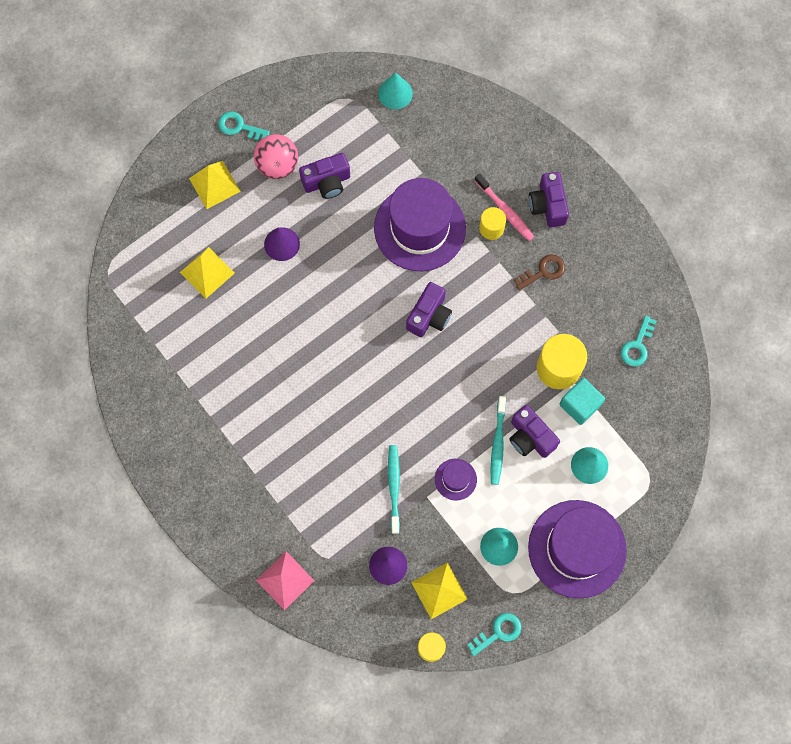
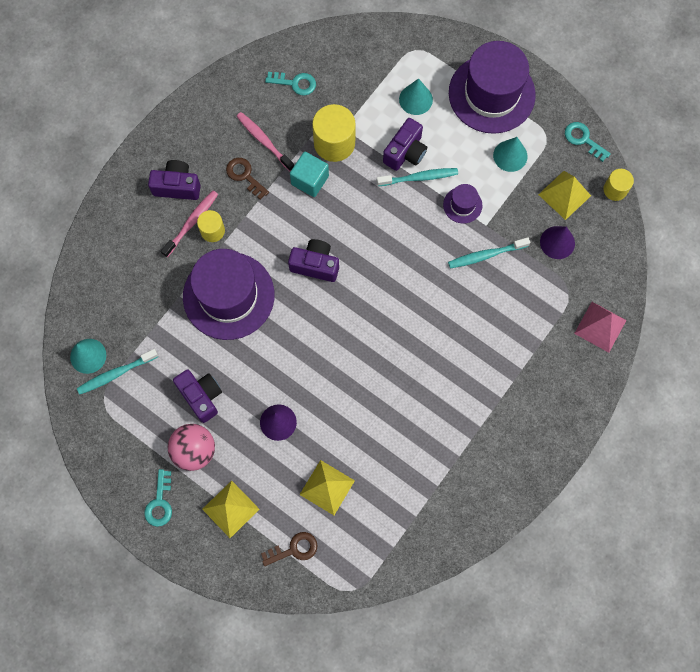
camera: 105 degrees left, 0 degrees up
(160, 230) = (294, 549): none -> brown key
(371, 114) = (116, 374): none -> turquoise toothbrush
(548, 205) = (177, 186): purple camera -> purple camera turned 150 degrees counterclockwise
(577, 299) = (264, 141): none -> pink toothbrush
(579, 405) = (363, 118): turquoise cube -> turquoise cube (310, 180)

